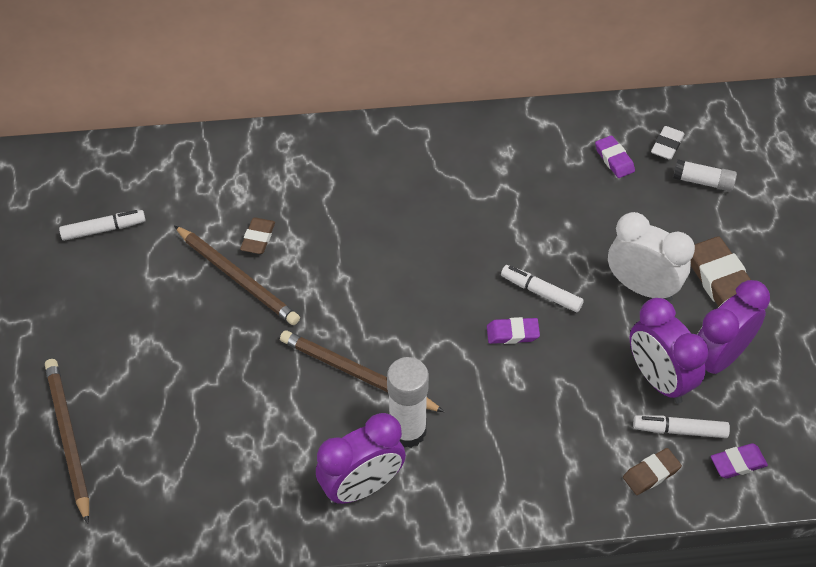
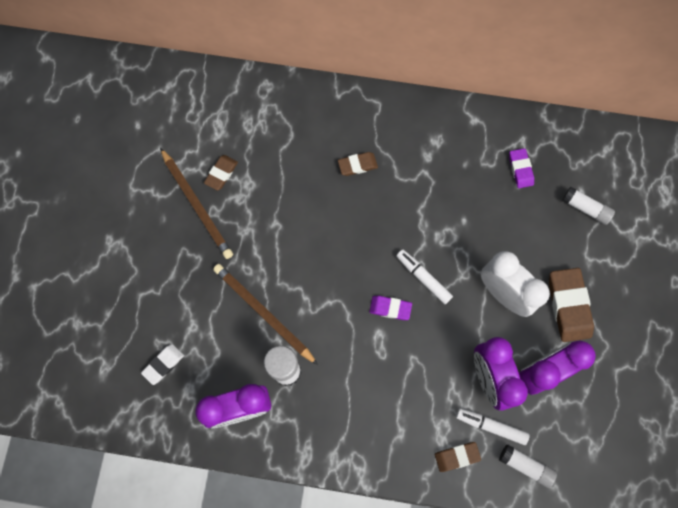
camera: 15 degrees right, 20 degrees up
(68, 438) = (42, 311): brown pencil -> none
(103, 229) = (108, 136): white marker -> none
(422, 195) = (357, 165): none -> brown eraser
(667, 145) = (568, 166): white eraser -> white eraser (163, 364)
(738, 463) = (525, 466): purple eraser -> white glue stick

